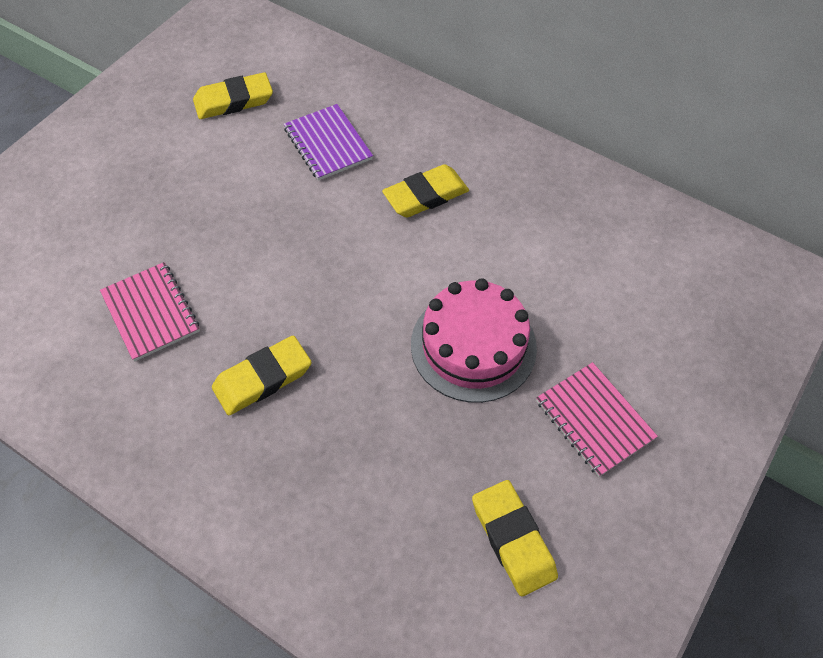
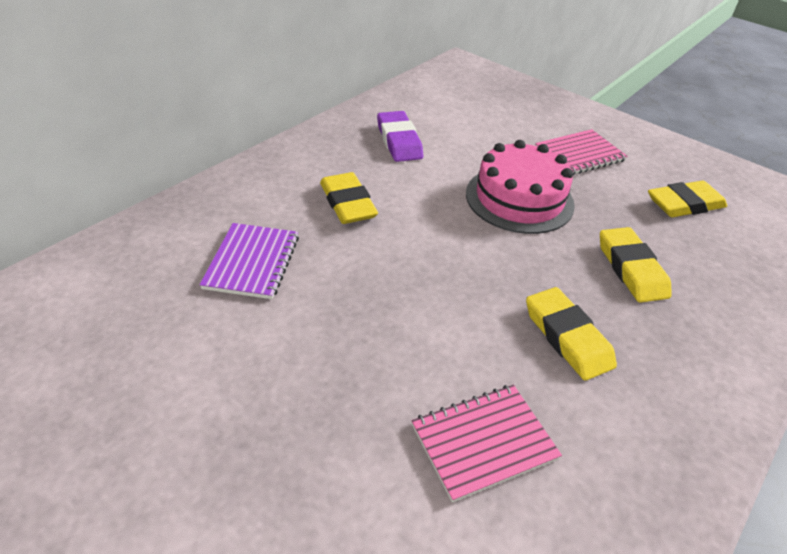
camera: 85 degrees left, 15 degrees down
(233, 101) = (134, 343): yellow eraser -> yellow eraser (631, 269)
(328, 144) = (252, 262): purple notebook -> purple notebook turned 60 degrees counterclockwise
(556, 226) = (399, 141): none -> purple eraser

